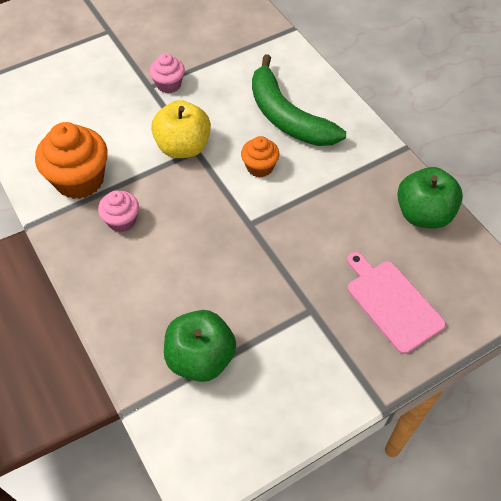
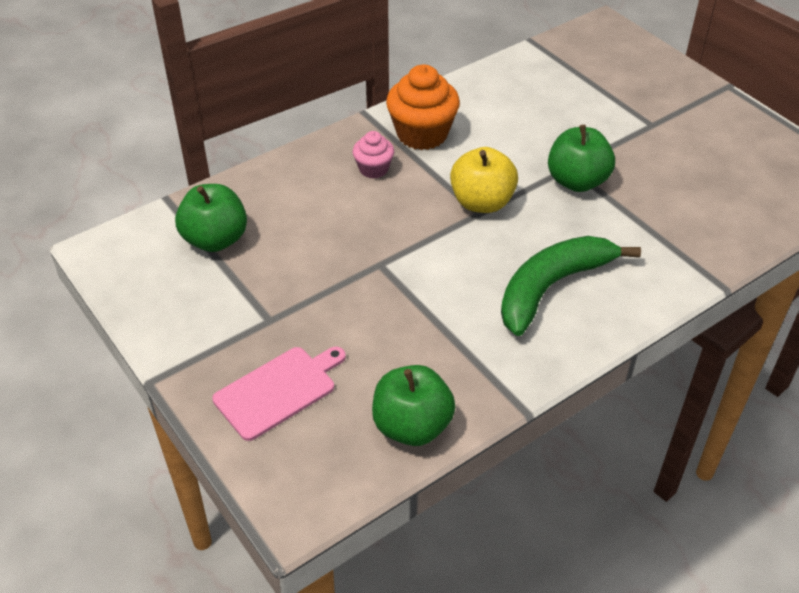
camera: 85 degrees right, 10 degrees down
(169, 85) = (577, 181): pink cupcake -> green apple
(260, 167) = (463, 267): orange cupcake -> none

